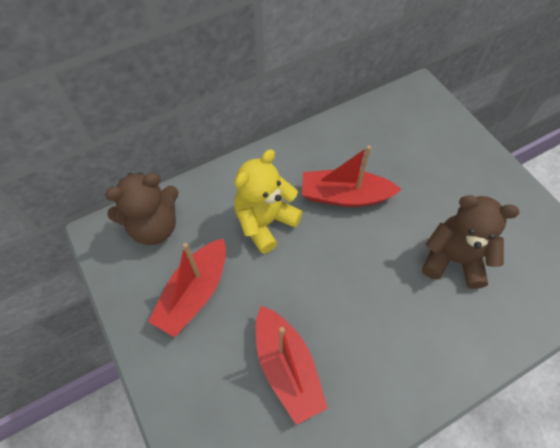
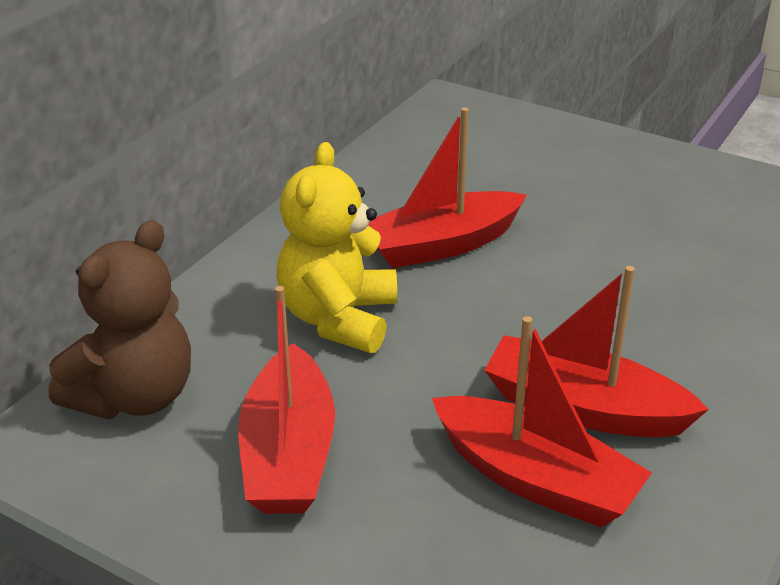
camera: 30 degrees left, 25 degrees down
(339, 338) = (584, 408): none -> red boat
(453, 259) = (663, 257): brown teddy bear -> none

